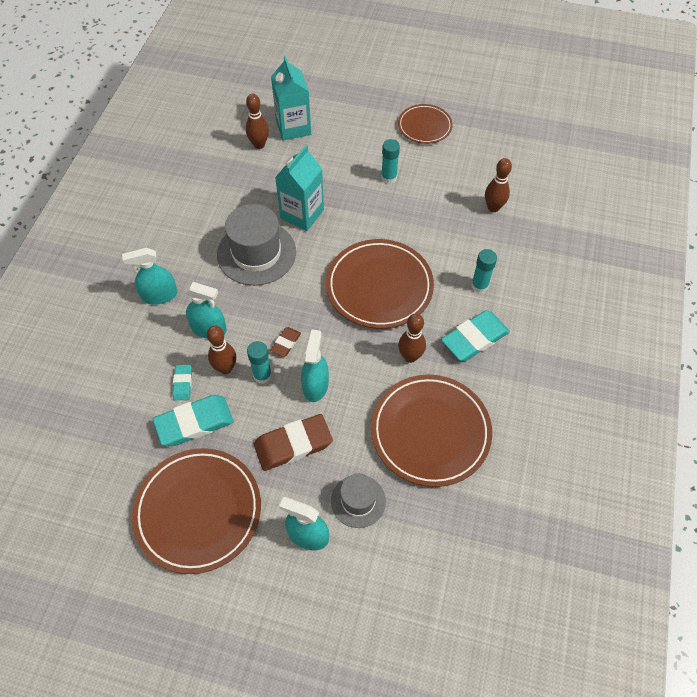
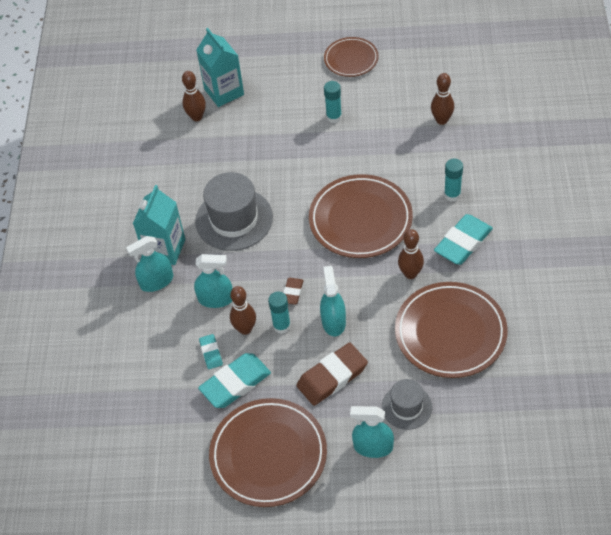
camera: 10 degrees left, 5 degrees down
(302, 214) = (263, 172): turquoise carton -> turquoise carton (165, 249)

